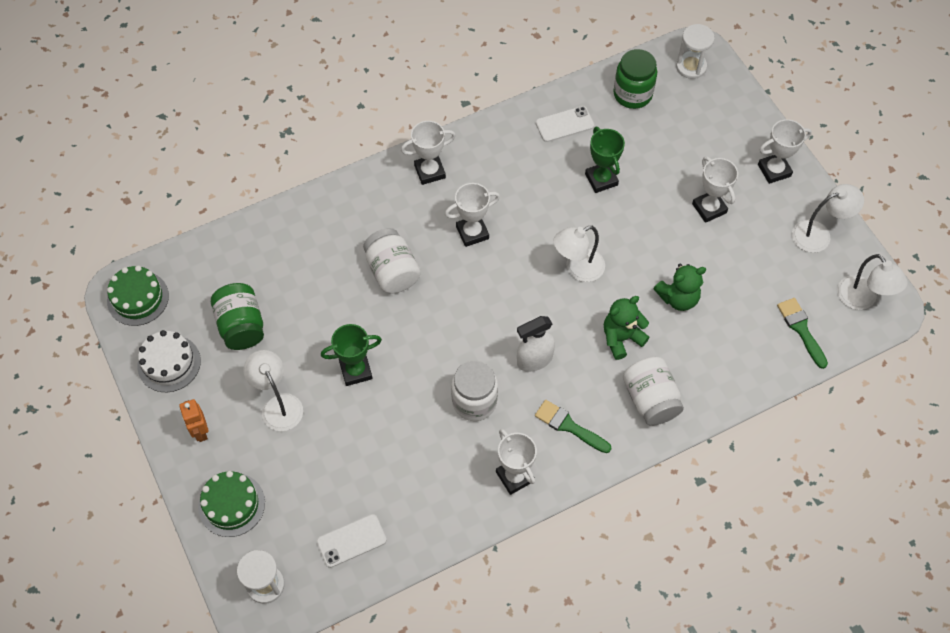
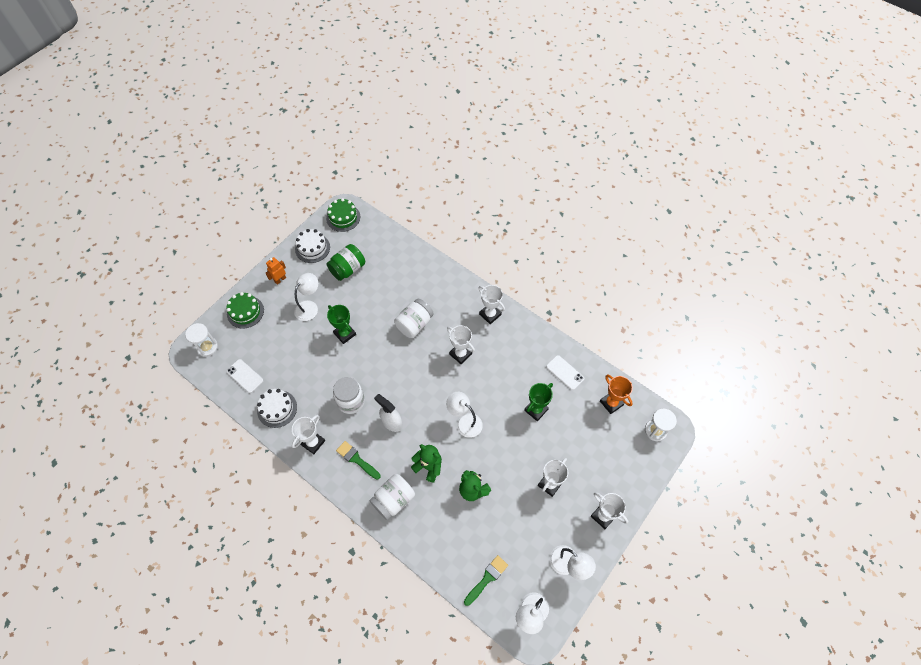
camera: 65 degrees right, 0 degrees up
(434, 510) = (277, 409): none -> white cake
(569, 426) = (356, 459): green brush -> green brush turned 60 degrees counterclockwise
(632, 94) = (611, 403): green jar -> orange trophy

